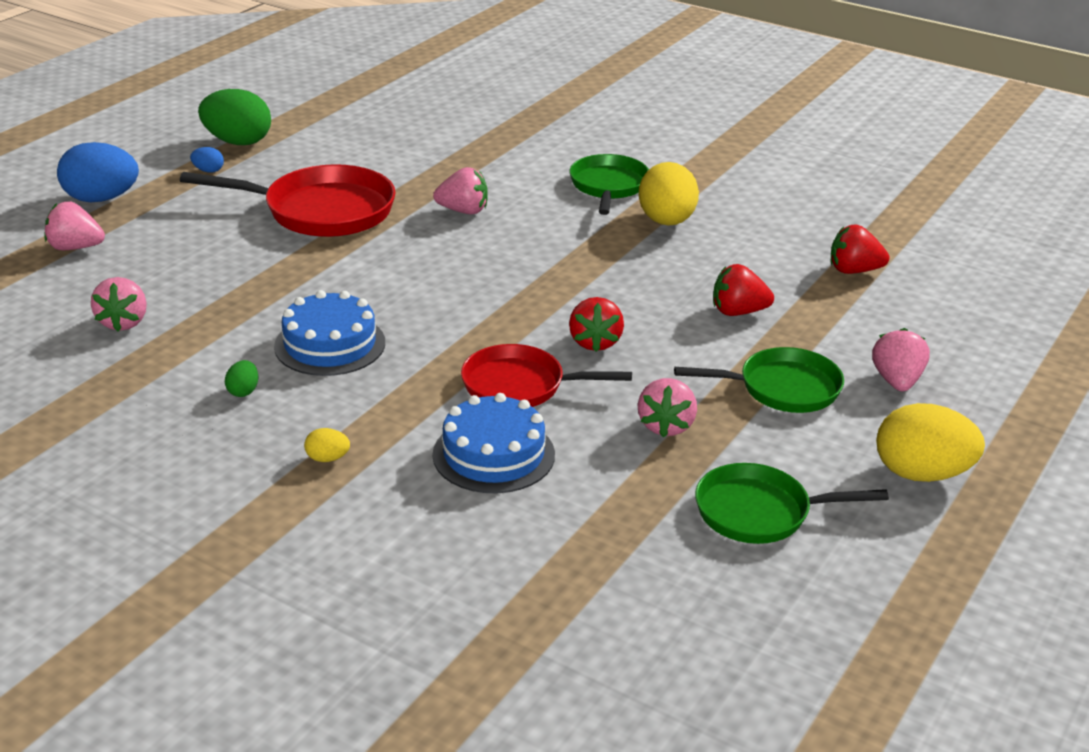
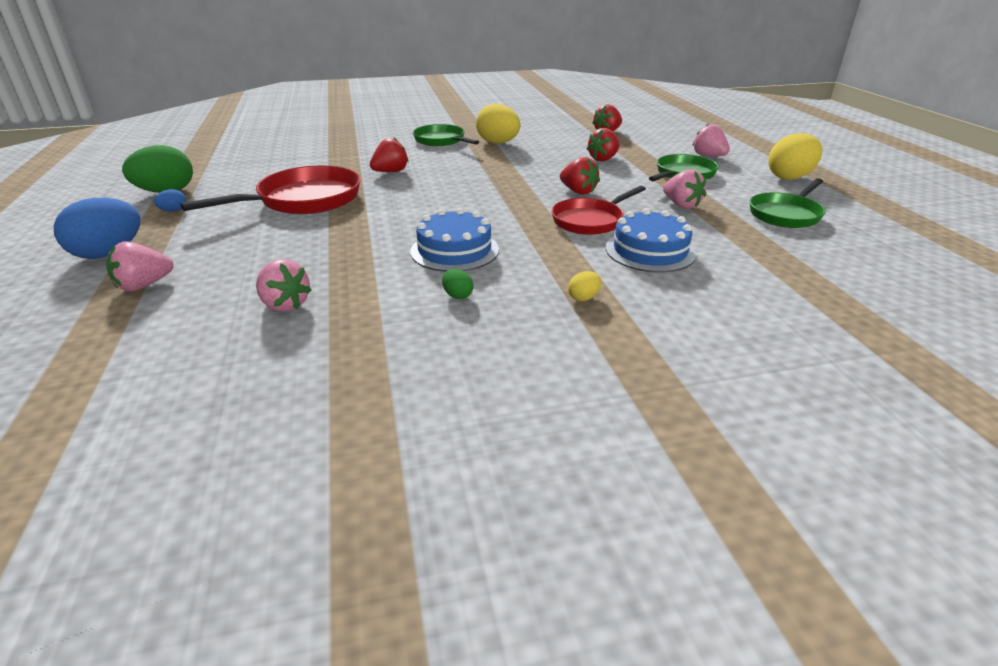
camera: 45 degrees left, 0 degrees up
(463, 211) = (390, 172): pink strawberry -> red strawberry

